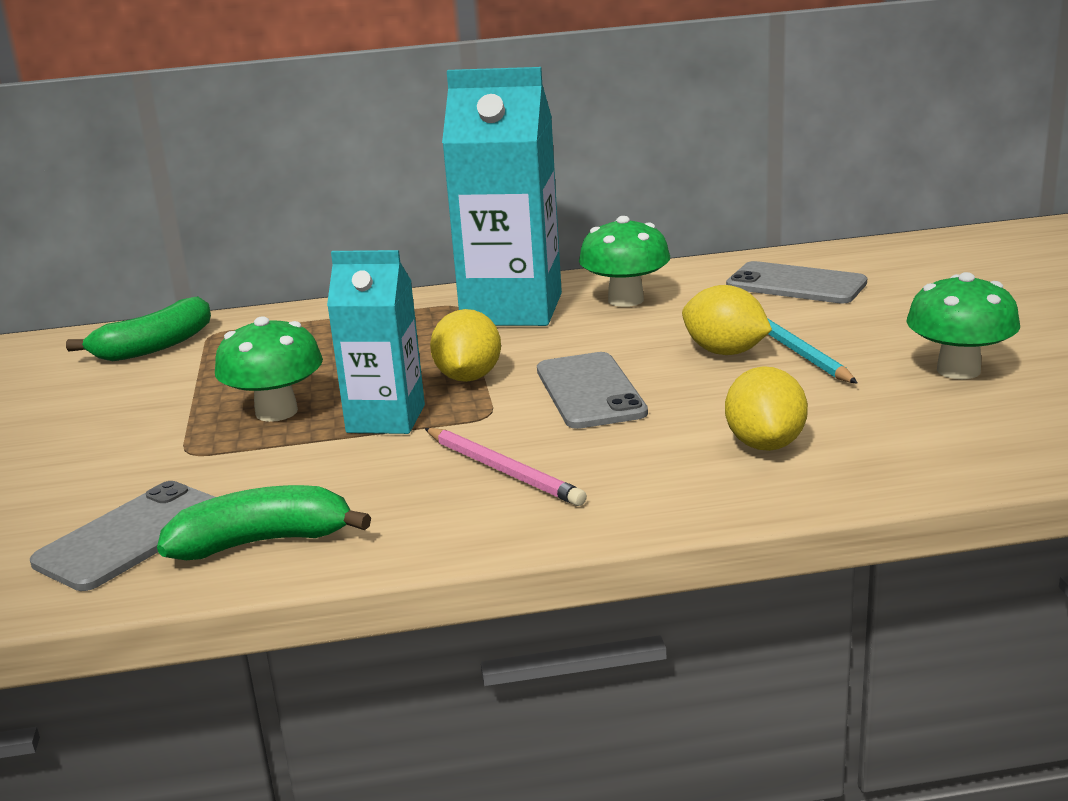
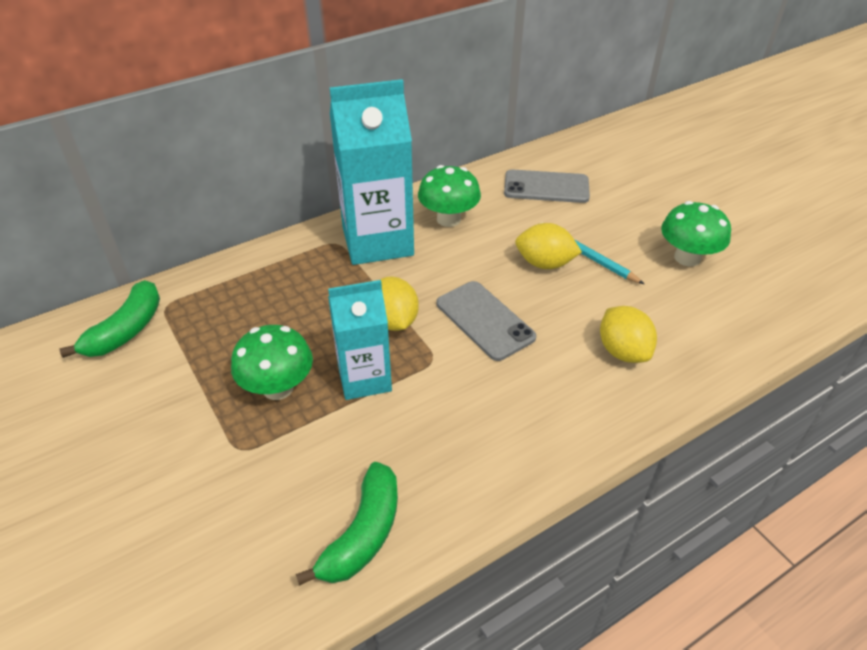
camera: 25 degrees left, 20 degrees up
(131, 536) = (259, 555): grey phone -> none
(263, 542) = (363, 534): green banana -> green banana turned 150 degrees clockwise
(503, 470) = (479, 415): pink pencil -> none

